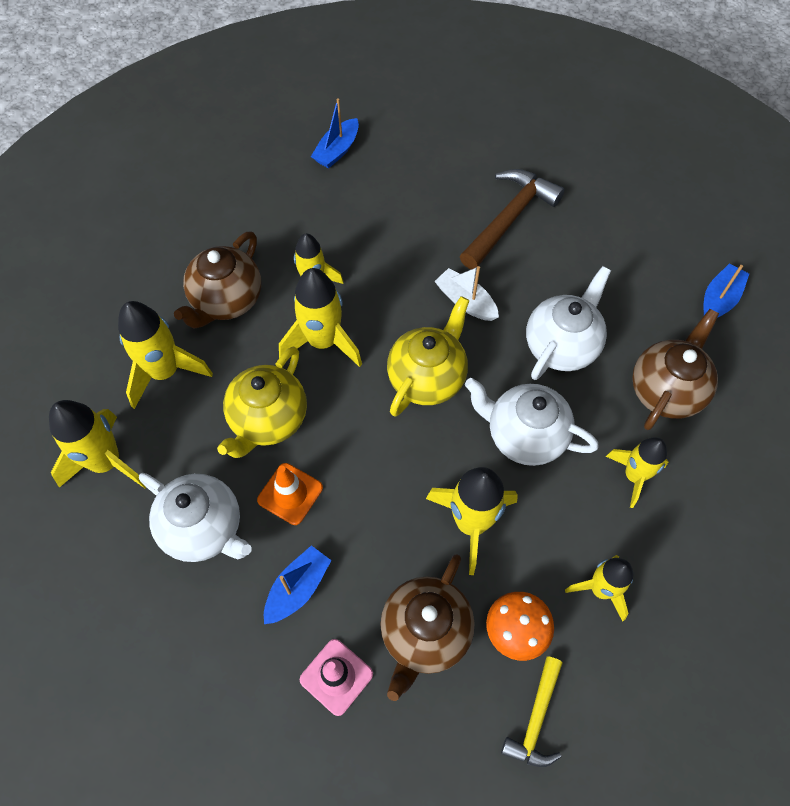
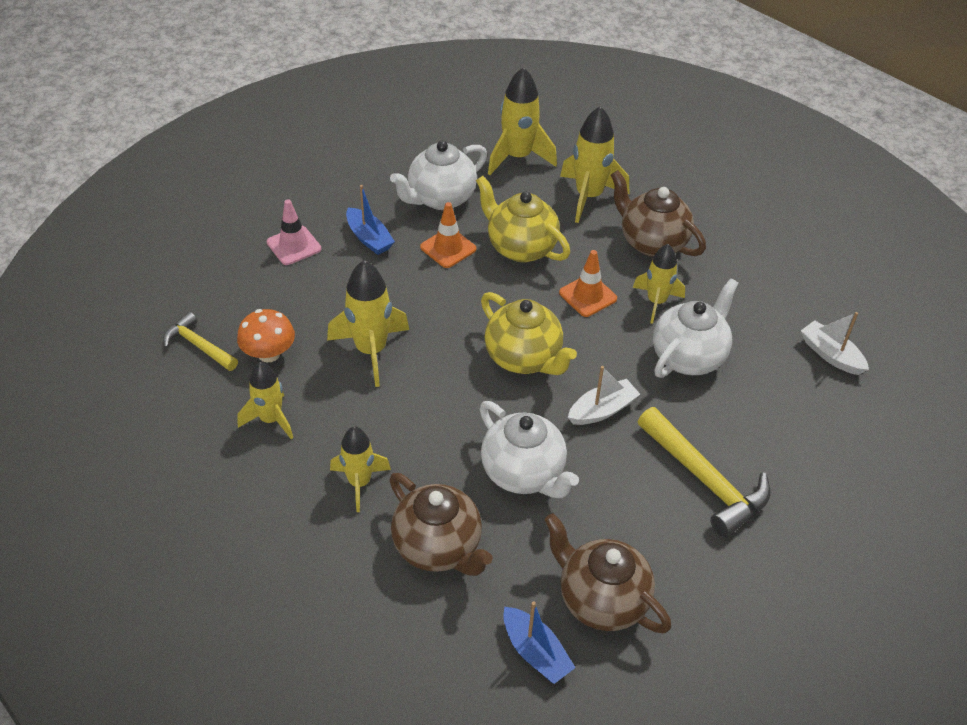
camera: 105 degrees right, 15 degrees down
(323, 342) = (588, 296): yellow rocket -> orange traffic cone
(337, 150) = (831, 355): blue boat -> white boat
(425, 633) = (297, 299): brown teapot -> brown teapot (601, 600)
(509, 218) = (704, 480): brown hammer -> yellow hammer
(524, 435) = (436, 412): white teapot -> white teapot (688, 357)

